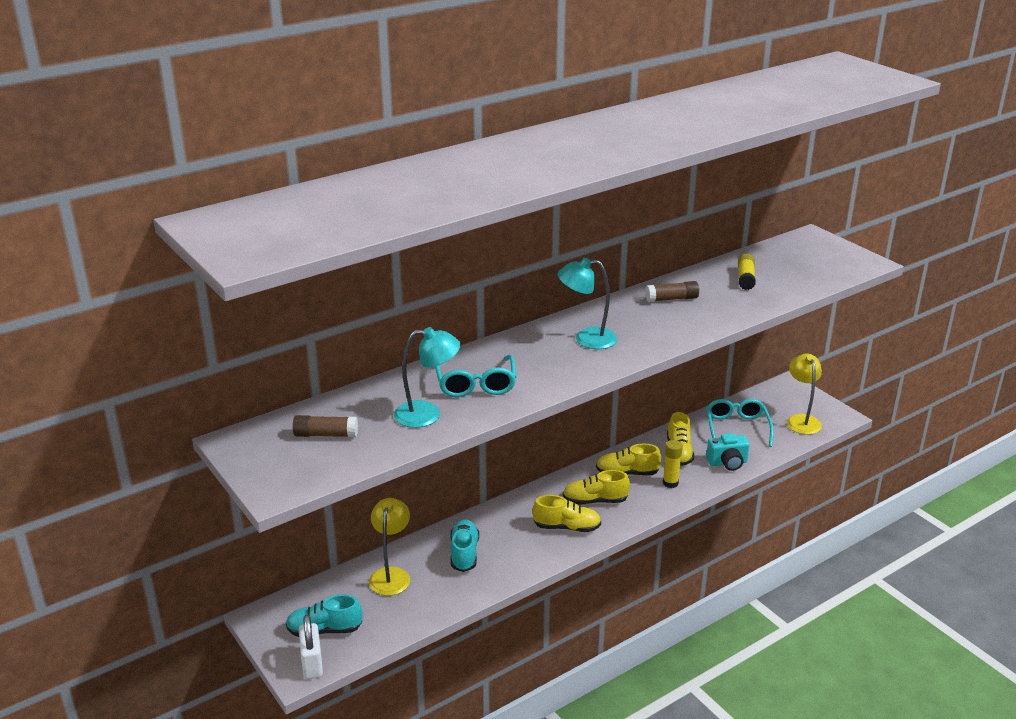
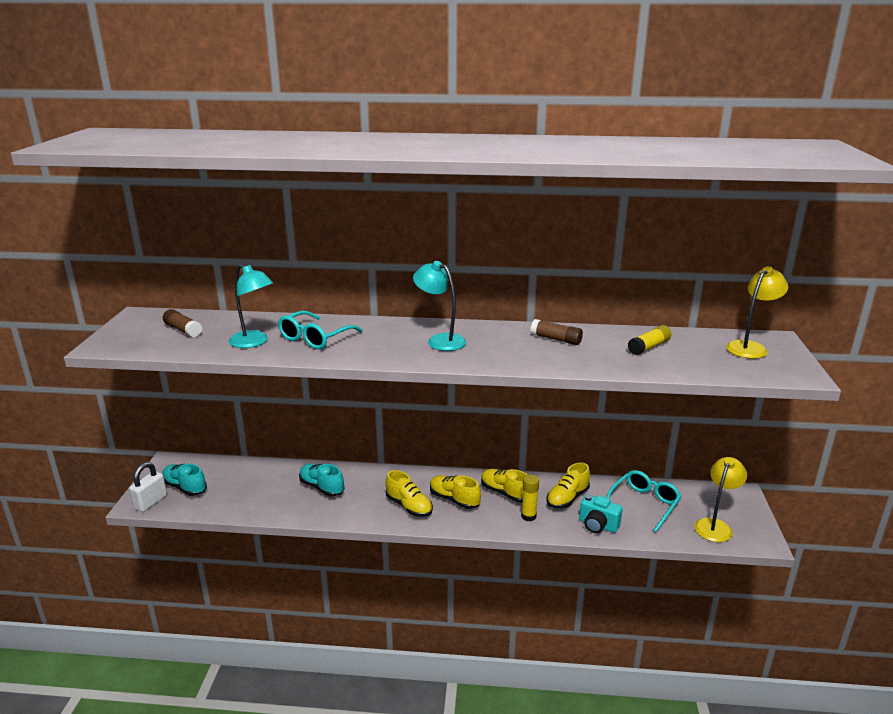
camera: 40 degrees right, 5 degrees down
(391, 575) = (264, 477): yellow lamp -> yellow lamp (750, 347)
(464, 553) = (322, 487): turquoise shoe -> turquoise shoe turned 90 degrees counterclockwise

